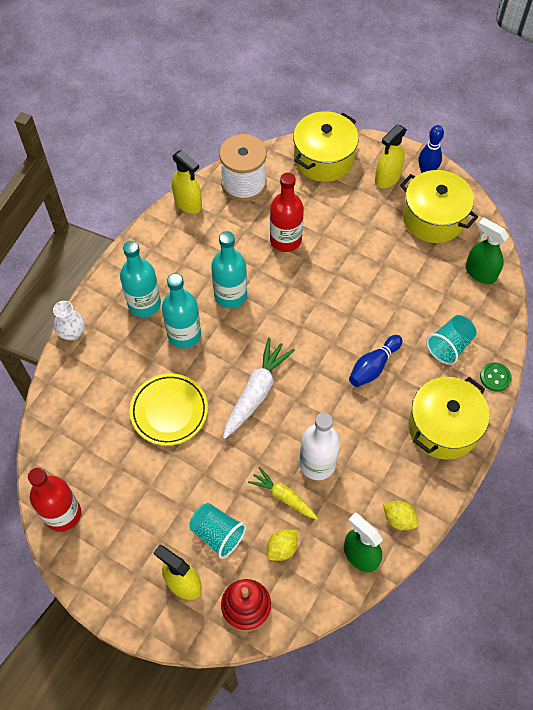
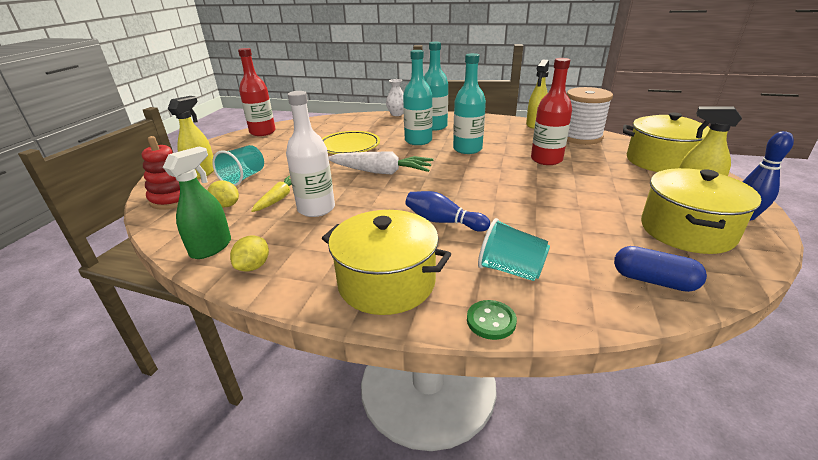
camera: 75 degrees right, 30 degrees down
(480, 273) = (653, 280): green spray bottle -> blue capsule

